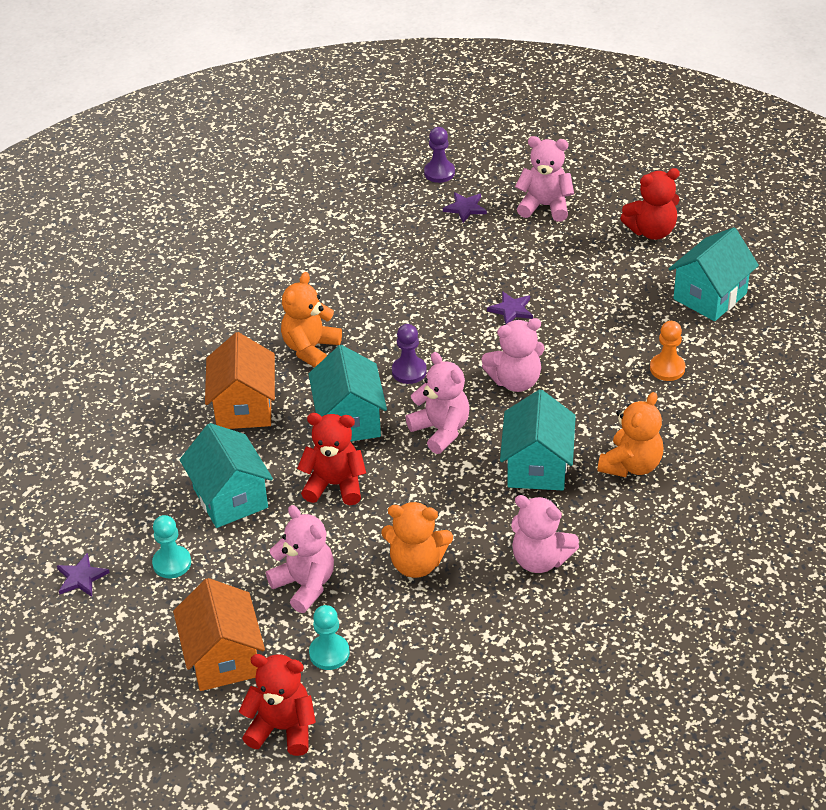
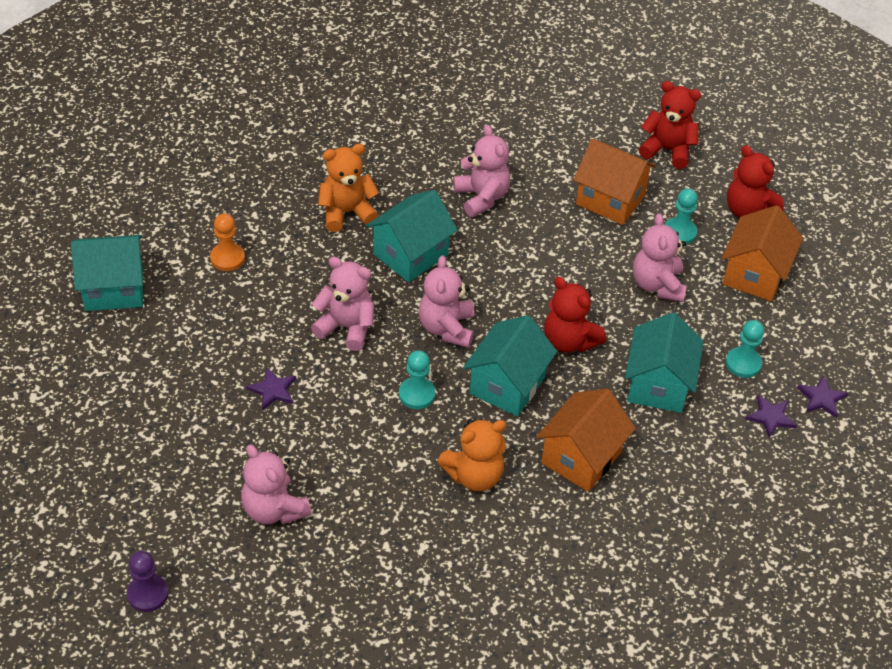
camera: 145 degrees left, 5 degrees up
(409, 371) = (417, 394): purple pawn -> turquoise pawn
(416, 563) = (566, 248): orange teddy bear -> none
(425, 641) = (610, 200): none -> orange house
(465, 208) = (178, 528): purple star -> purple star (770, 417)
(545, 206) = (111, 474): pink teddy bear -> pink teddy bear (274, 509)
(651, 231) = (66, 379): red teddy bear -> red teddy bear (667, 150)

